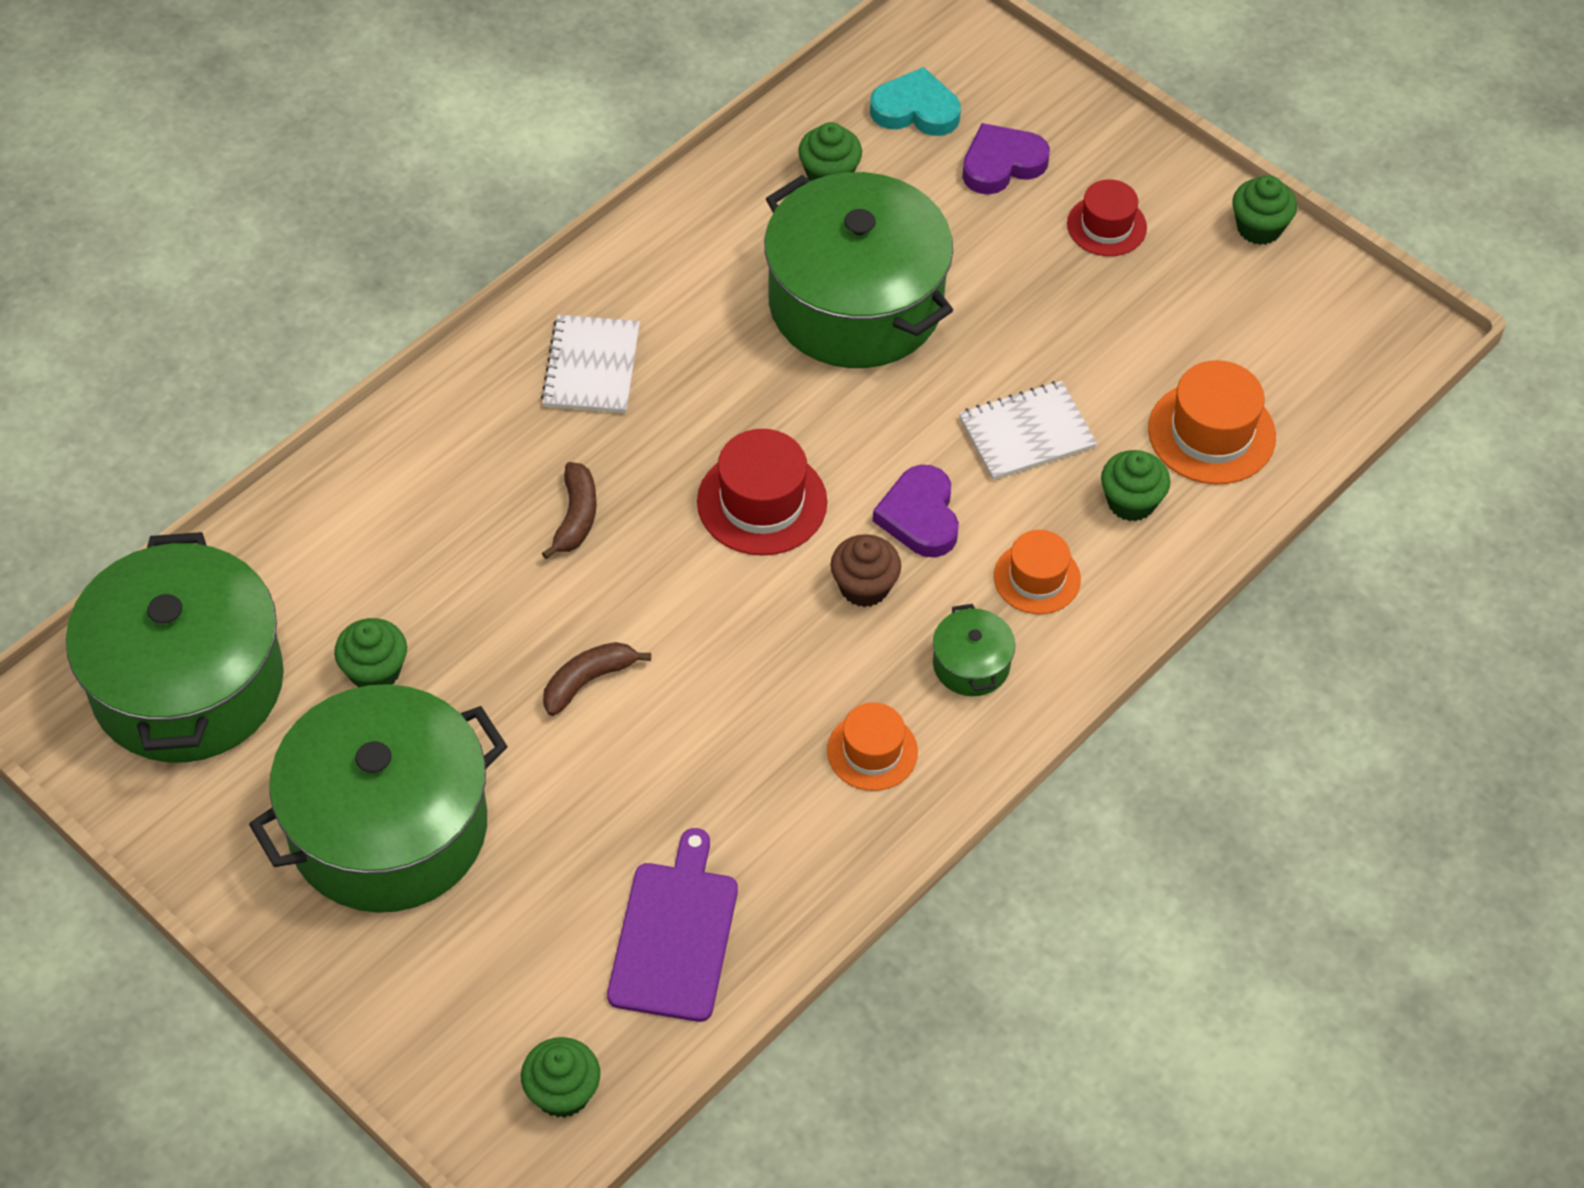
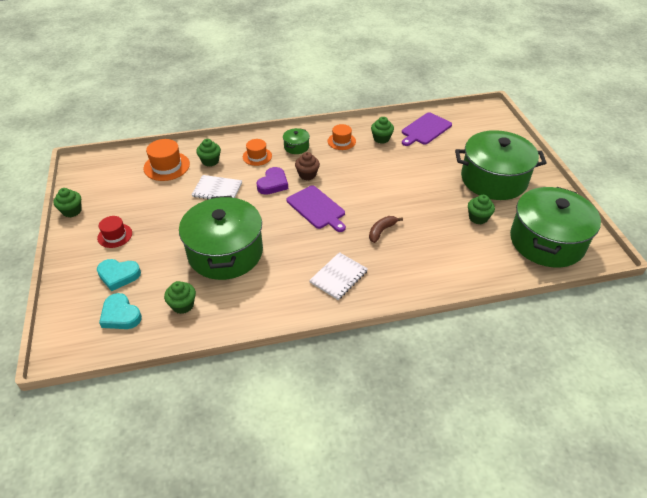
camera: 145 degrees left, 10 degrees down
(562, 1092) = (474, 116): green cupcake -> green cupcake (381, 139)
(588, 681) = (410, 187): brown banana -> none
(762, 502) = (317, 208): red hat -> purple cutting board
(1002, 164) = (118, 275): purple heart -> turquoise heart

